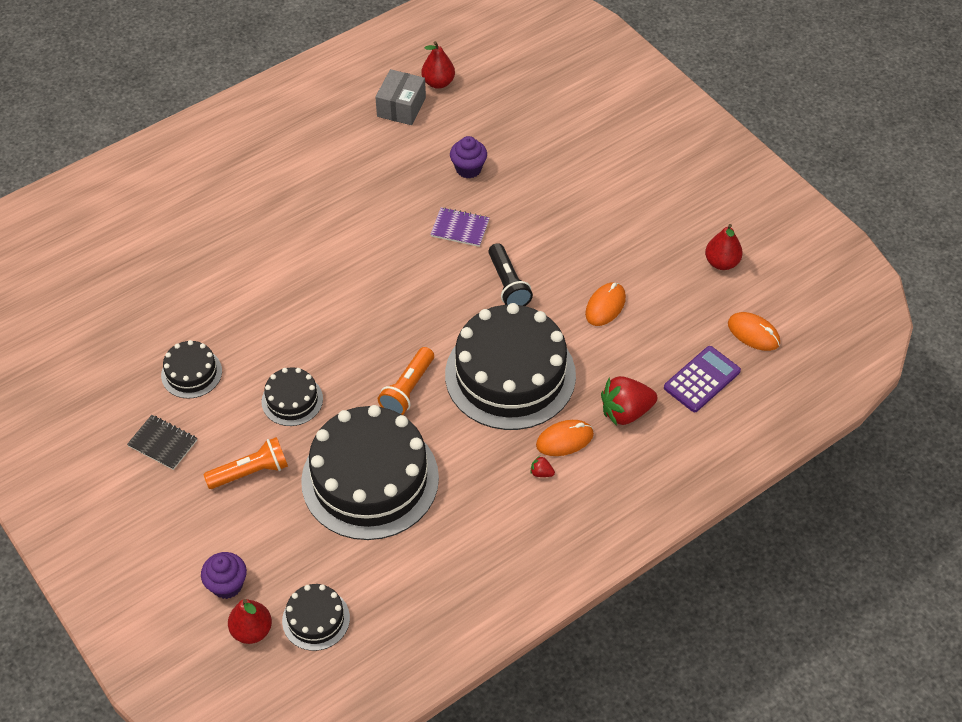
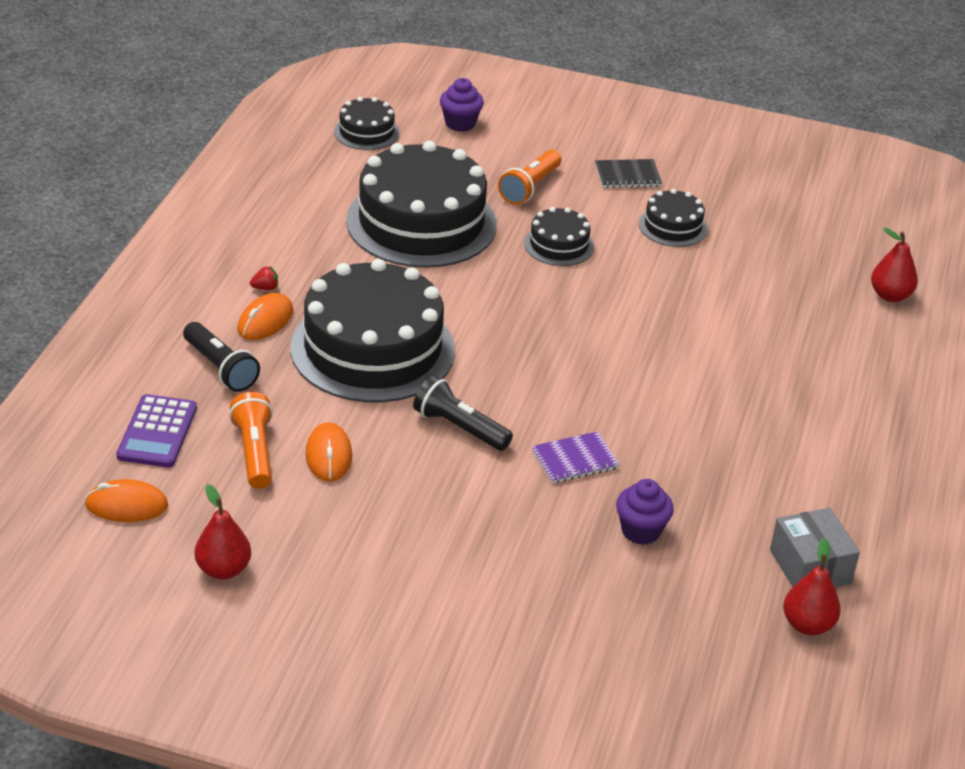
camera: 140 degrees right, 15 degrees down
(252, 630) = (409, 109): red pear -> red pear (890, 295)
(407, 389) = (462, 295): orange flashlight -> orange flashlight (254, 452)
(626, 412) = (221, 368): red strawberry -> black flashlight

